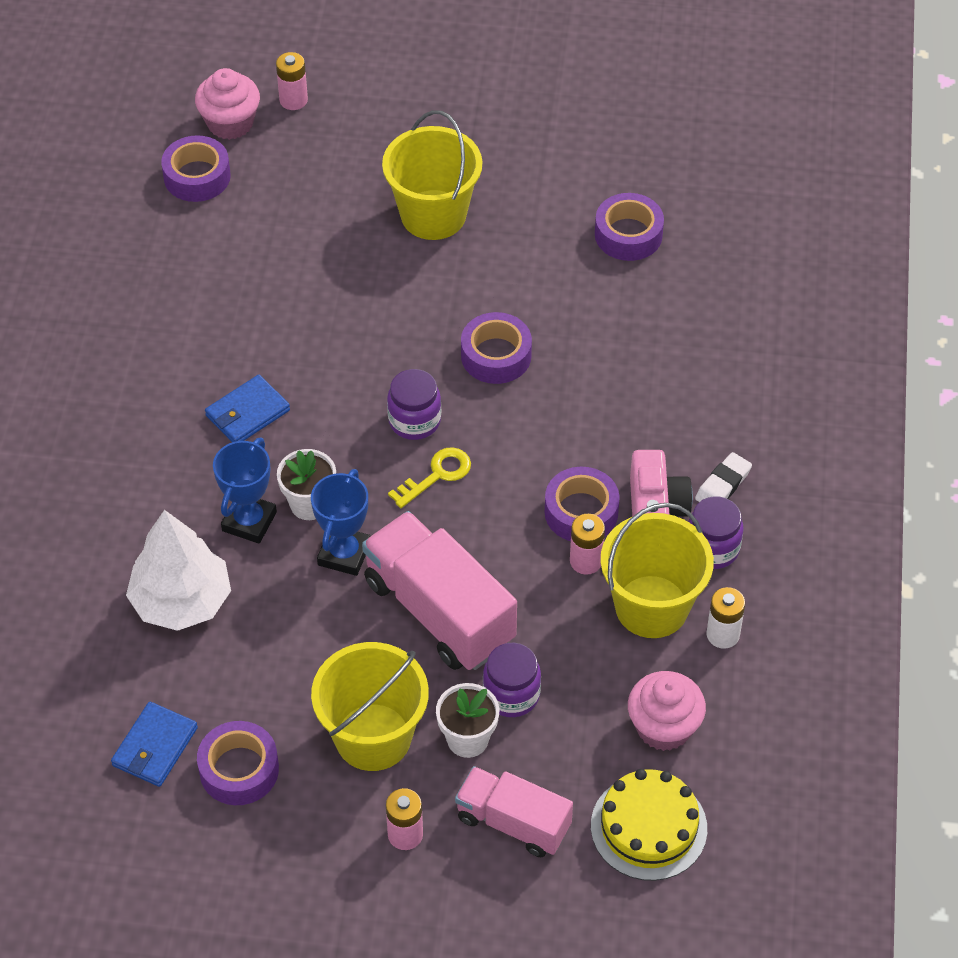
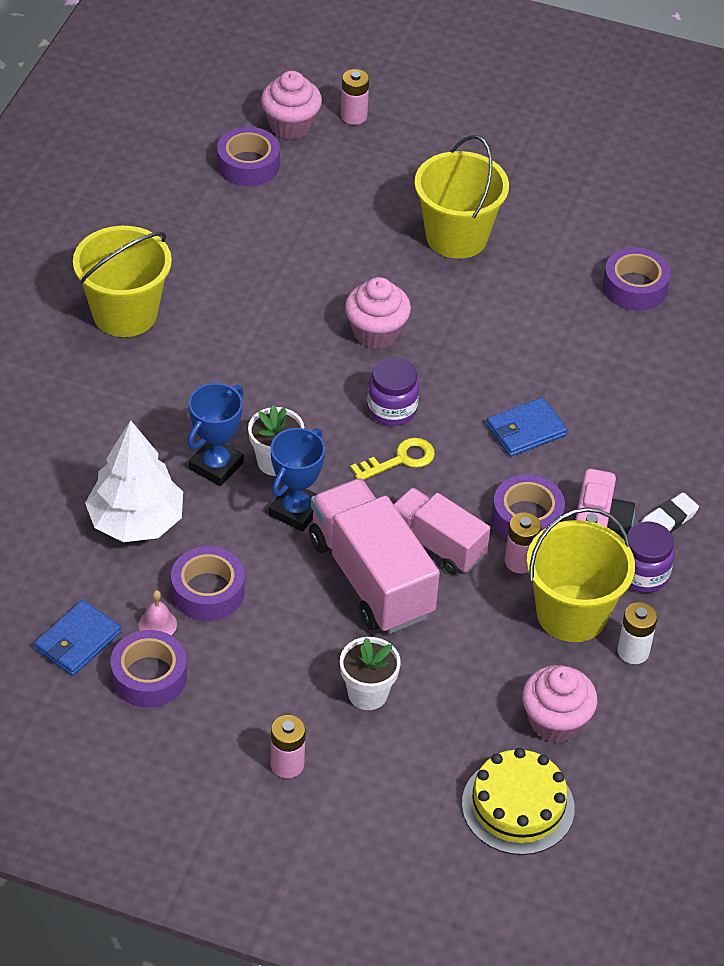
camera: 10 degrees right, 5 degrees down
(233, 710) = (157, 624): none -> pink bell
(247, 413) = (240, 373): blue wallet -> blue wallet (525, 430)
(373, 737) = (280, 674): yellow bucket -> yellow bucket (125, 313)
(377, 338) = (376, 332): none -> pink cupcake
(496, 355) = (482, 368): purple tape -> purple tape (208, 591)
(511, 694) = (419, 663): purple jar -> none
(513, 822) = (391, 775): pink truck -> pink truck (437, 544)

